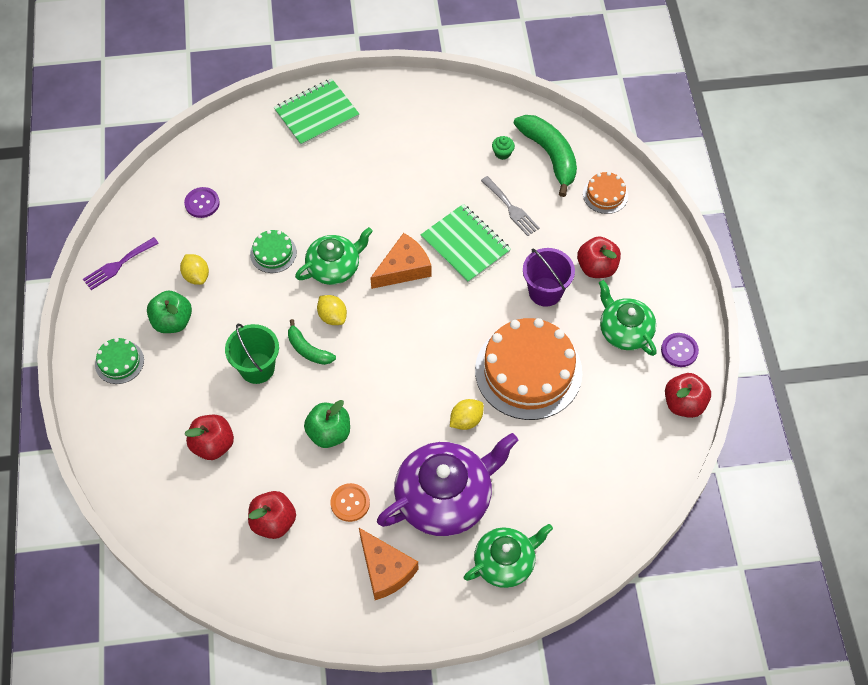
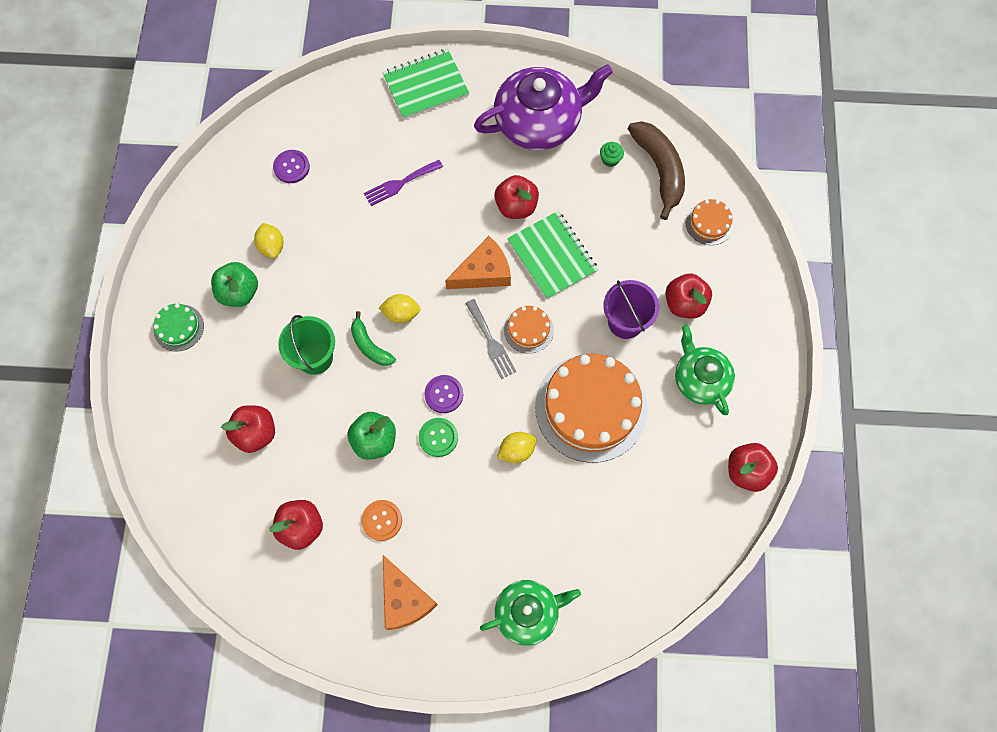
camera: 10 degrees right, 10 degrees up
(118, 265) = (195, 222): purple fork -> purple fork (400, 183)
(273, 253) = (353, 233): green cake -> none
(332, 316) = (401, 313): yellow lemon -> yellow lemon turned 60 degrees counterclockwise
(334, 267) = (413, 259): green teapot -> none
(389, 420) = (438, 437): none -> green button
(423, 206) = (516, 206): none -> red apple
(445, 497) = (479, 531): purple teapot -> purple teapot (539, 121)
(456, 312) = (528, 330): none -> orange cake
(511, 208) = (607, 223): grey fork -> grey fork (491, 342)
(550, 156) = (659, 170): green banana -> brown banana
(679, 350) = (753, 411): purple button -> purple button (444, 394)

